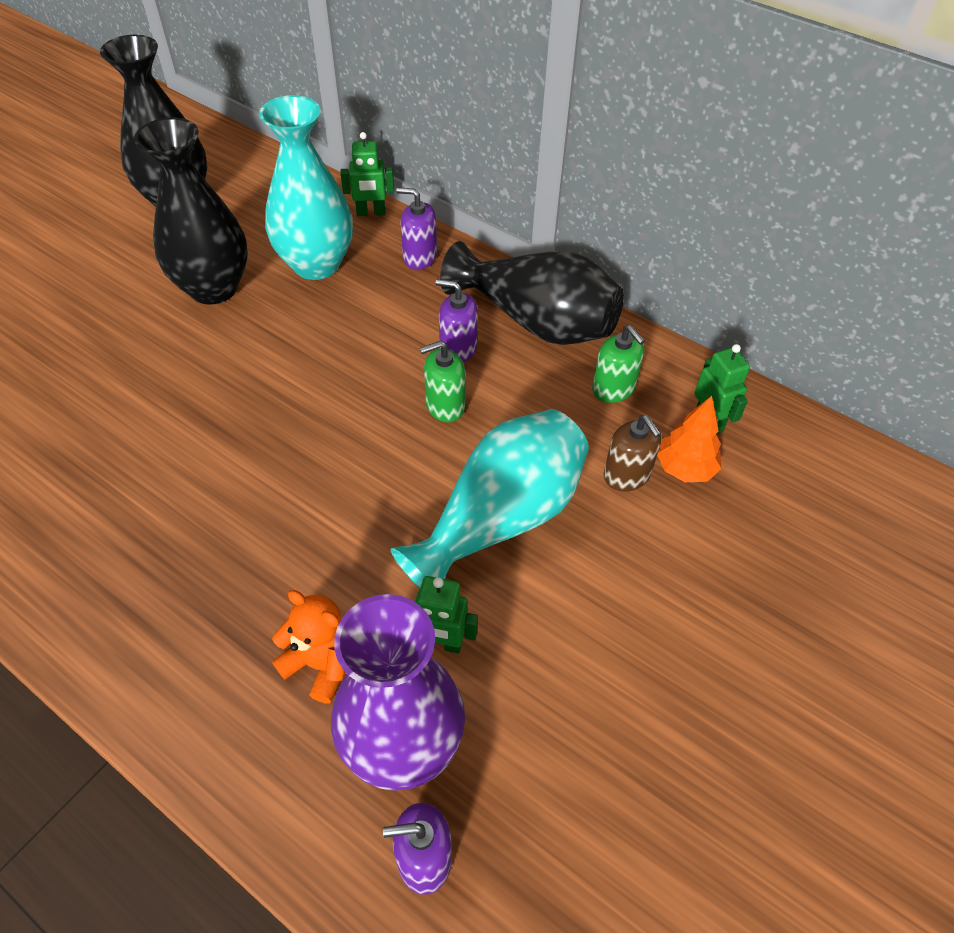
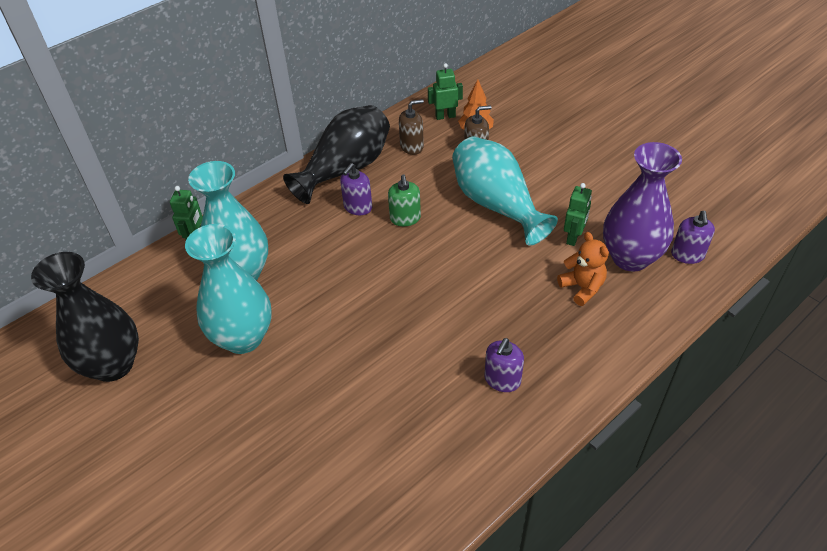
camera: 75 degrees left, 5 degrees down
(213, 288) = (243, 338): black vase -> turquoise vase
(321, 663) = (582, 288): orange teddy bear -> orange teddy bear turned 105 degrees clockwise
(419, 257) = (259, 217): purple soap dispenser -> purple soap dispenser (502, 380)
(613, 389) = (412, 146): green soap dispenser -> brown soap dispenser

